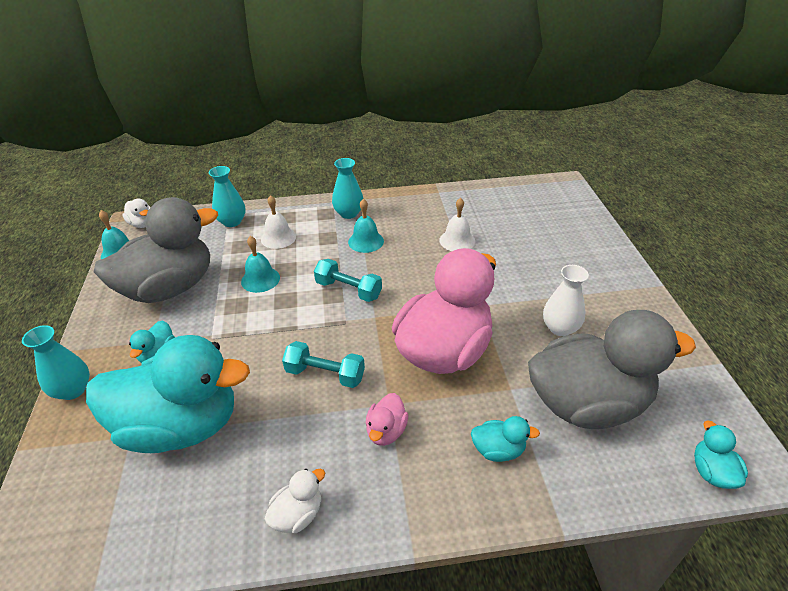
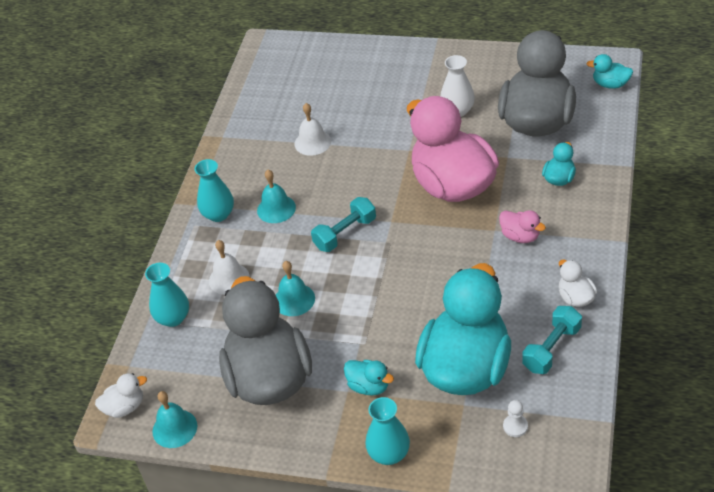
camera: 65 degrees left, 5 degrees up
(94, 493) = (515, 426): none -> white pawn
(325, 374) = (446, 265): turquoise dumbbell -> turquoise dumbbell (551, 348)

